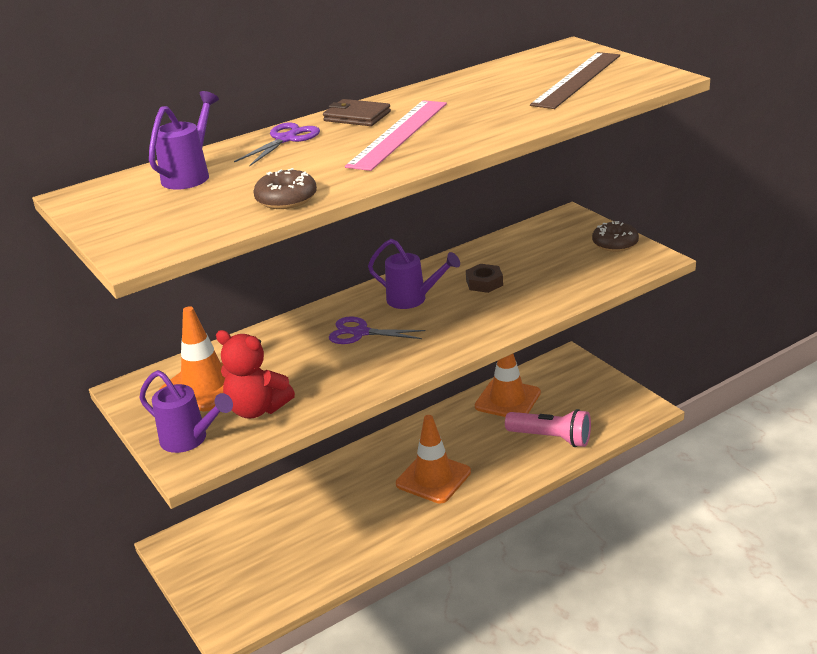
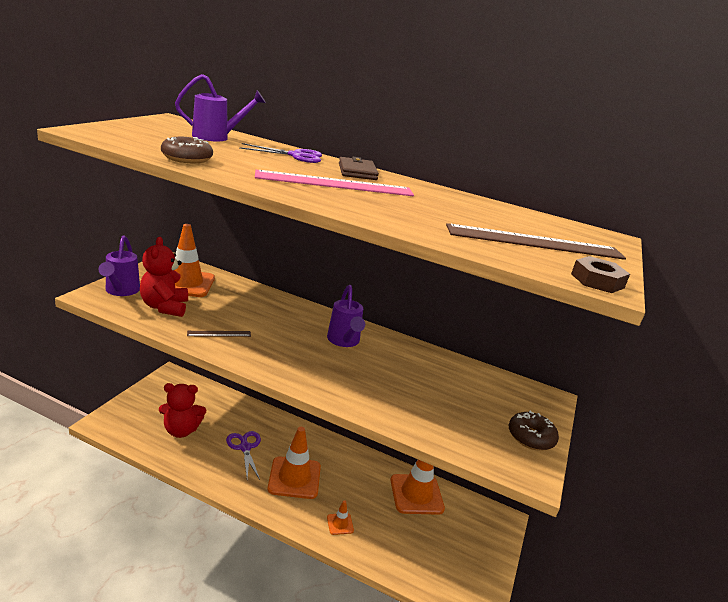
camera: 50 degrees right, 5 degrees down
(293, 554) = (181, 430): none -> red teddy bear
(346, 378) = (219, 333): none -> brown ruler
(360, 333) = (282, 328): purple scissors -> purple scissors (245, 447)
(484, 283) = (396, 371): brown nut -> brown nut (597, 281)
(514, 463) = (340, 524): none -> orange traffic cone
(551, 438) = (387, 540): pink flashlight -> none

